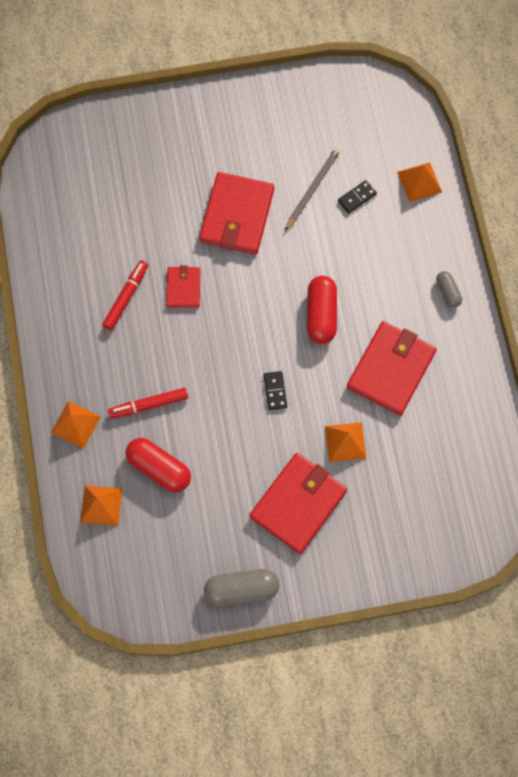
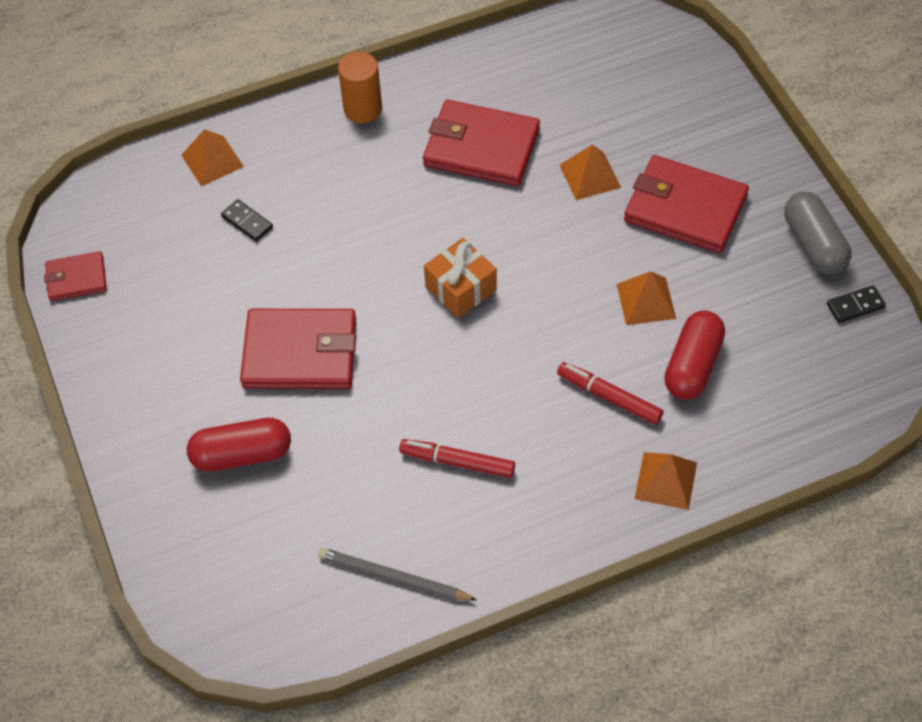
camera: 100 degrees left, 15 degrees down
(101, 505) = (767, 421): orange pyramid -> orange pyramid (646, 301)
(149, 405) = (609, 397): red marker -> red marker turned 150 degrees clockwise
(183, 288) = (426, 394): red wallet -> red wallet (76, 278)
(264, 328) = (461, 288): none -> orange gift
(275, 391) = (545, 260): black domino -> black domino (855, 306)
(312, 189) = (242, 273): grey pencil -> grey pencil (394, 577)
(321, 314) = (425, 230): red capsule -> red capsule (242, 455)
(448, 292) = (363, 109): grey capsule -> orange cylinder

